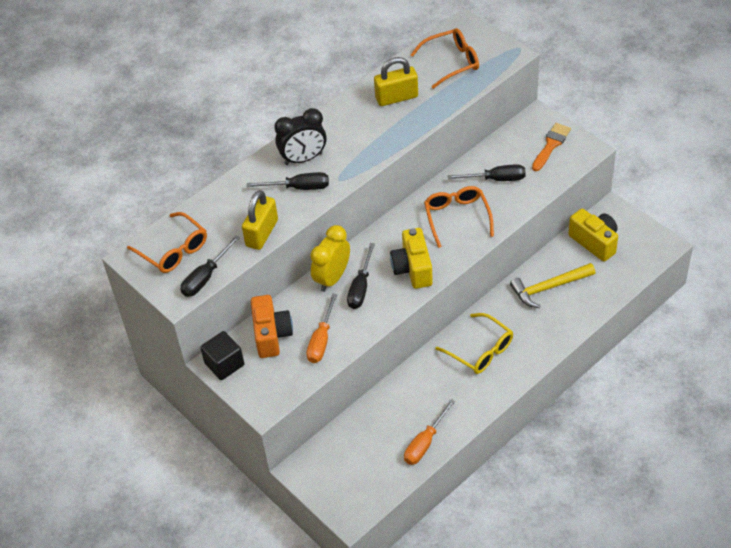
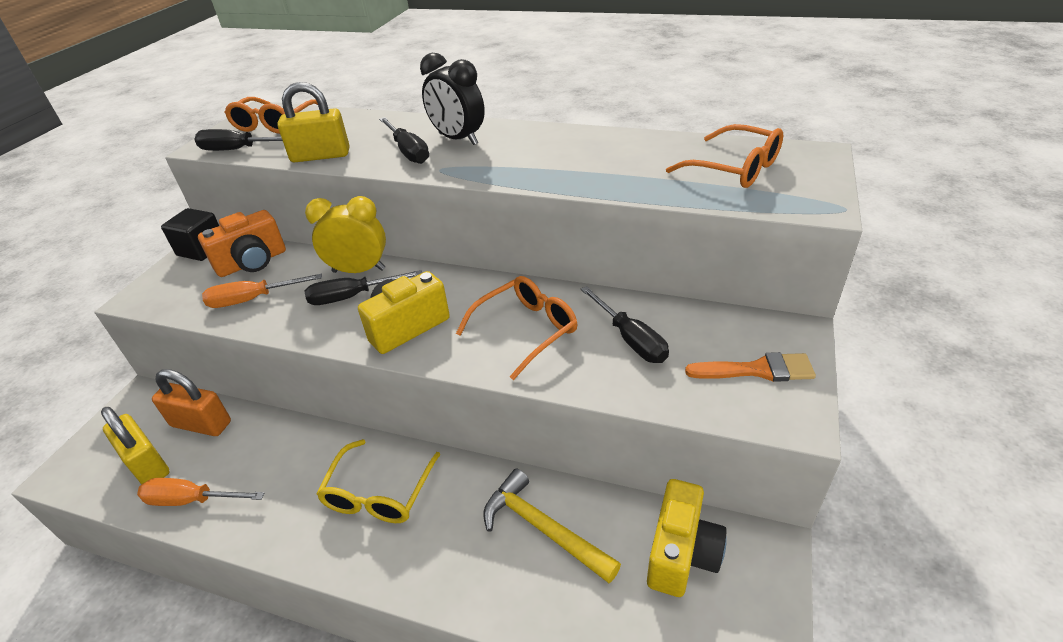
camera: 60 degrees right, 10 degrees down
(357, 433) = (201, 424): none -> orange padlock
(396, 97) = (620, 156): yellow padlock -> yellow padlock (147, 464)

